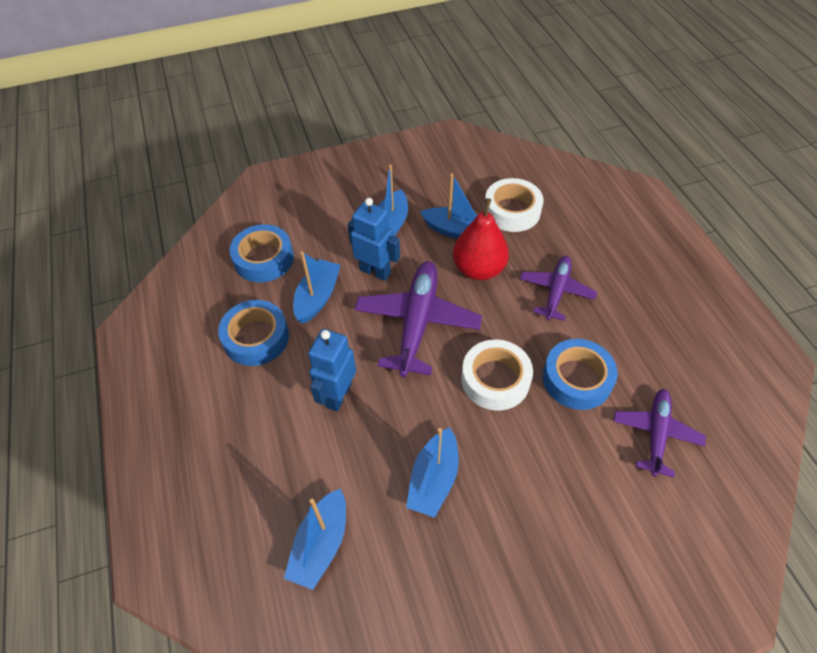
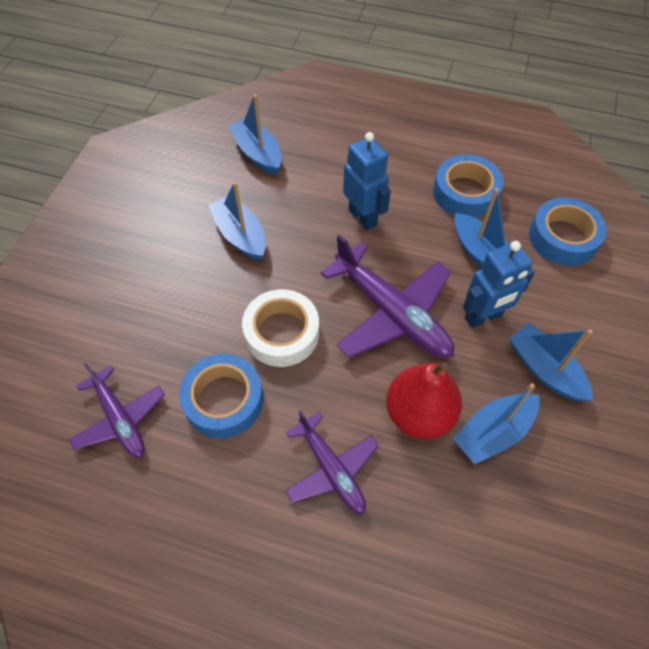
camera: 125 degrees right, 5 degrees up
(512, 211) = (487, 523): white tape -> none

